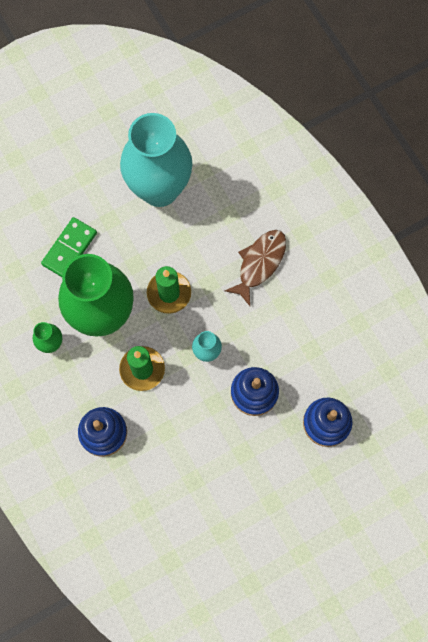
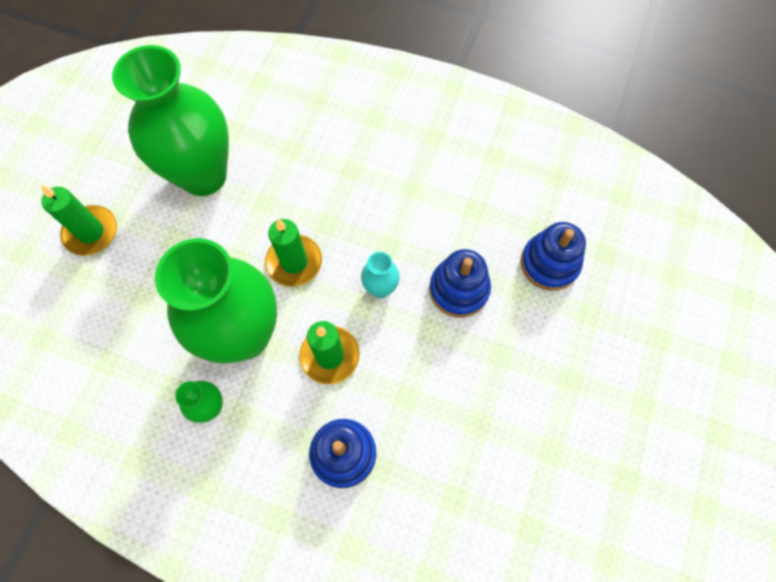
camera: 40 degrees left, 5 degrees down
(64, 176) = (91, 232): none -> green candle
(69, 248) = (153, 297): green domino -> none
(159, 189) = (203, 175): turquoise vase -> green vase
(259, 263) = (359, 171): brown fish -> none

